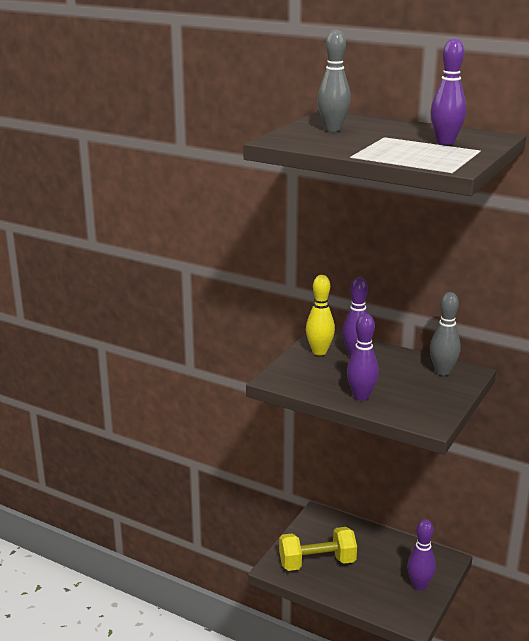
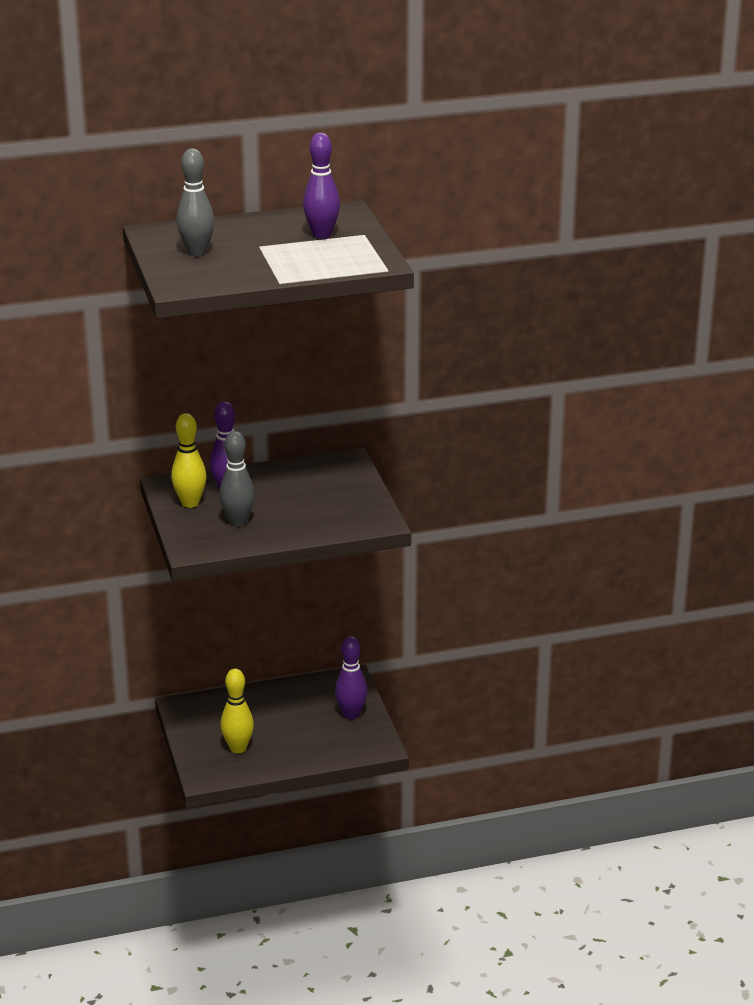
camera: 45 degrees left, 5 degrees up
(317, 563) = (238, 748): yellow dumbbell -> yellow bowling pin
(361, 396) = (291, 527): purple bowling pin -> none
(442, 372) = (325, 470): grey bowling pin -> grey bowling pin (238, 522)

